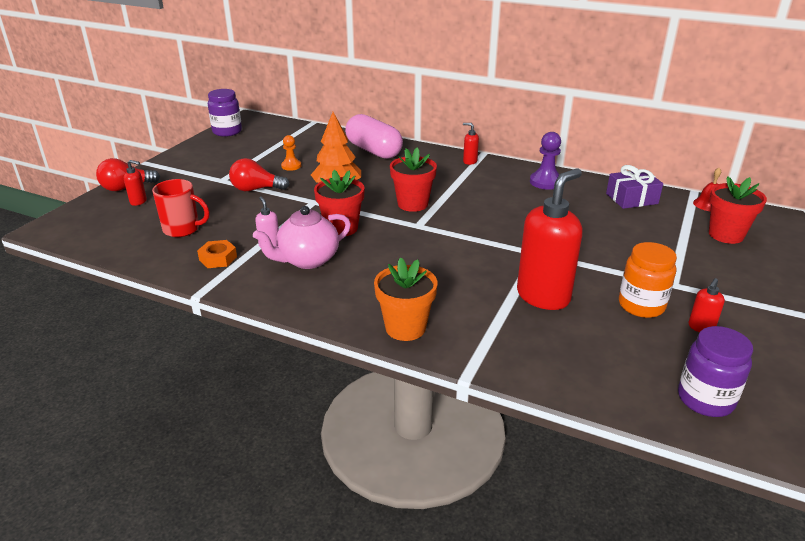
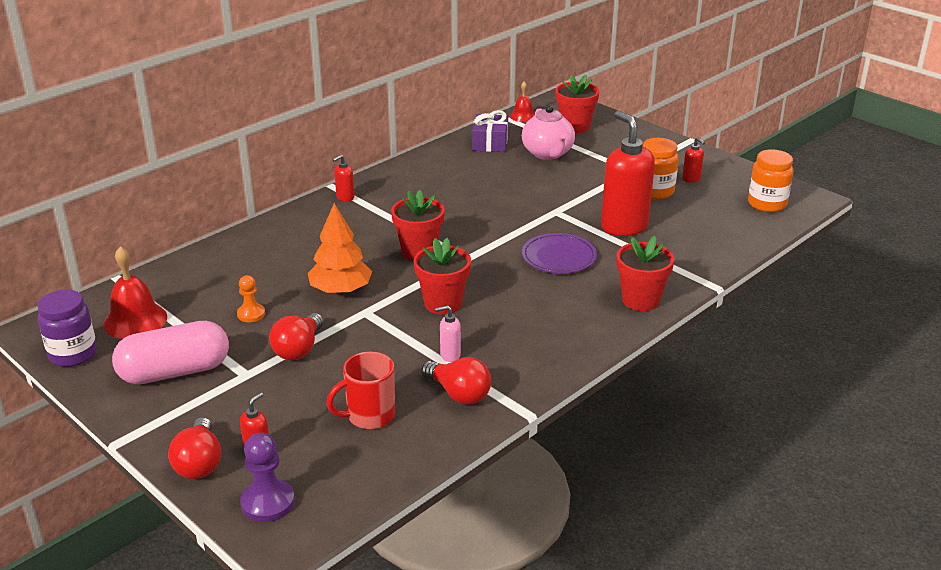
camera: 70 degrees left, 0 degrees up
(183, 229) = (369, 416): red mug -> red mug turned 150 degrees counterclockwise
(218, 258) = (459, 394): orange nut -> red light bulb
(268, 137) = (135, 320): none -> red bell
(307, 260) = (497, 335): pink teapot -> pink teapot (548, 153)
(373, 151) = (260, 249): pink capsule -> pink capsule (175, 372)
(405, 328) = (640, 300): orange flower pot -> red flower pot
(453, 268) = (559, 257): none -> purple plate
(545, 182) = (426, 171): purple pawn -> purple pawn (268, 502)
(705, 399) = (767, 204): purple jar -> orange jar

